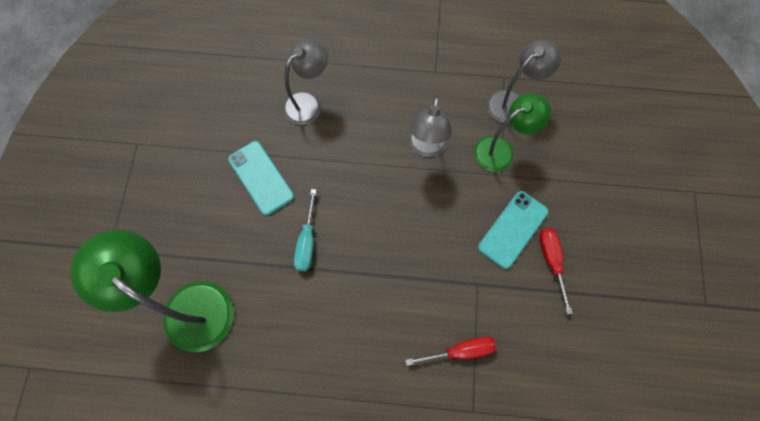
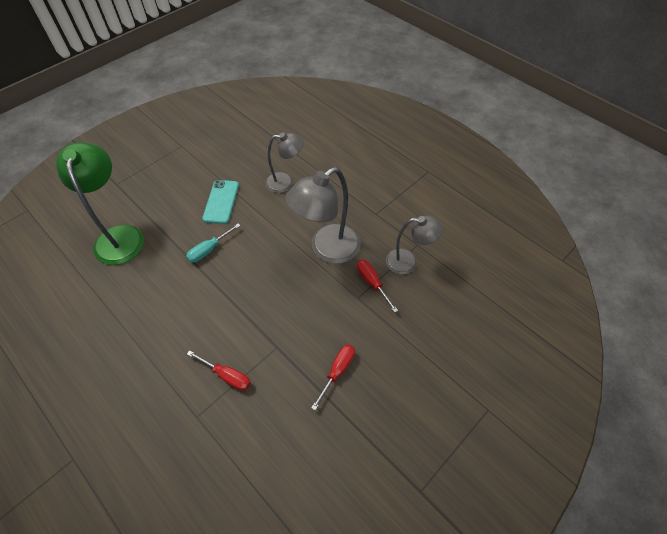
camera: 40 degrees right, 15 degrees down
(426, 147) = (327, 249): grey lamp -> grey lamp, size x1.61
(501, 150) = (372, 283): green lamp -> red screwdriver
(512, 229) = (332, 333): turquoise phone -> none

